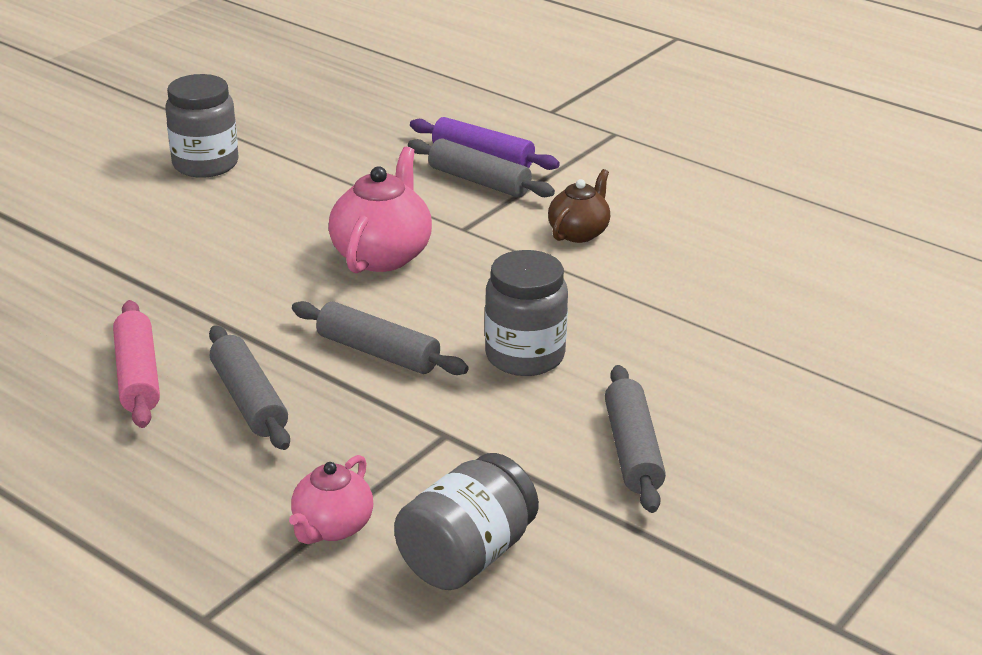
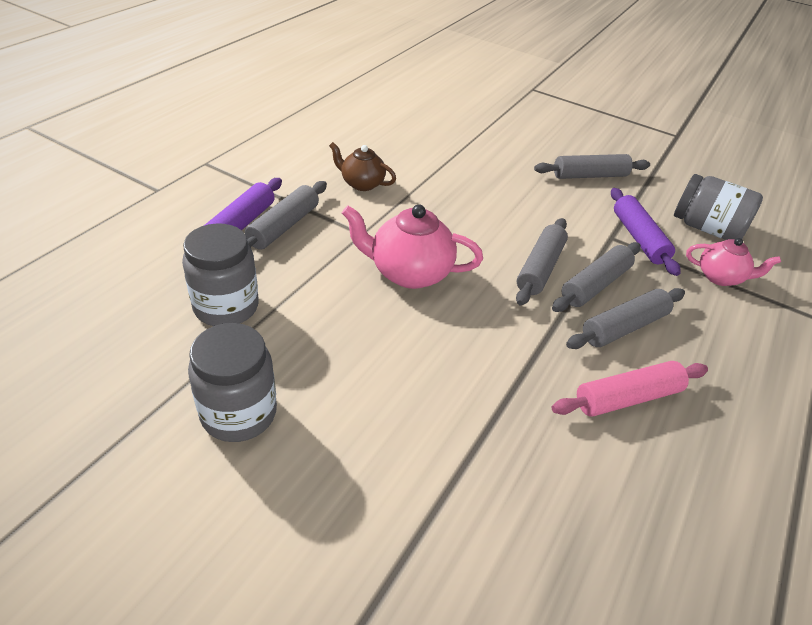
camera: 100 degrees left, 10 degrees up
(336, 393) = (595, 285): none -> grey rolling pin
(442, 463) = (638, 238): none -> purple rolling pin
(525, 356) = (518, 208): grey jar -> grey jar (226, 307)

